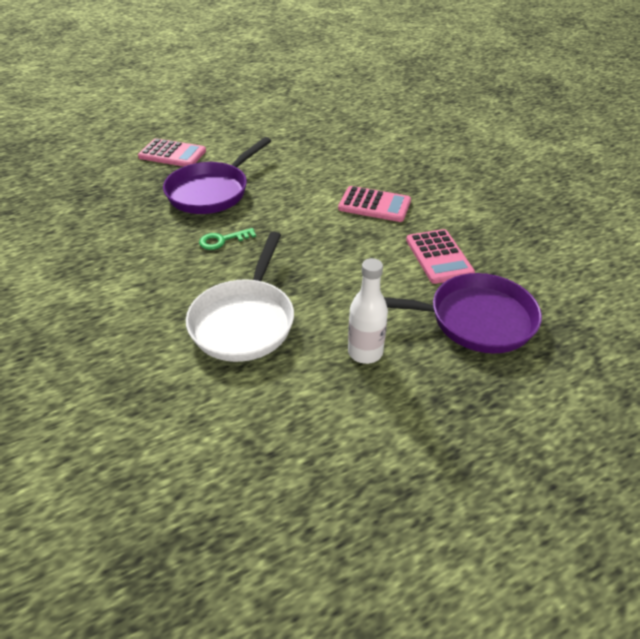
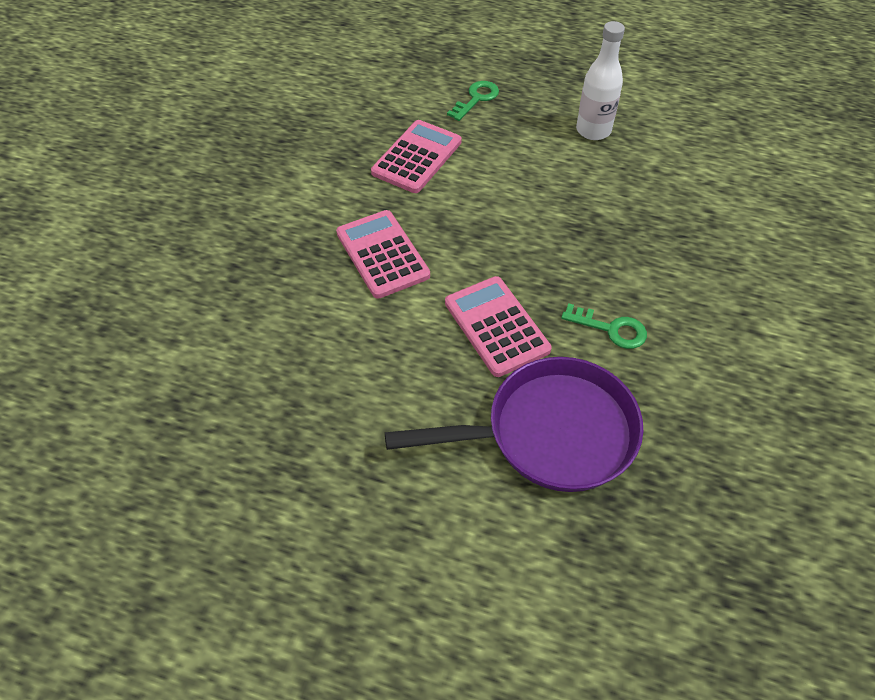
camera: 135 degrees left, 10 degrees up
(172, 154) = (534, 598): pink calculator -> pink calculator (496, 326)
(244, 320) = (670, 217): white pan -> none
(473, 320) = (476, 99): purple pan -> green key

